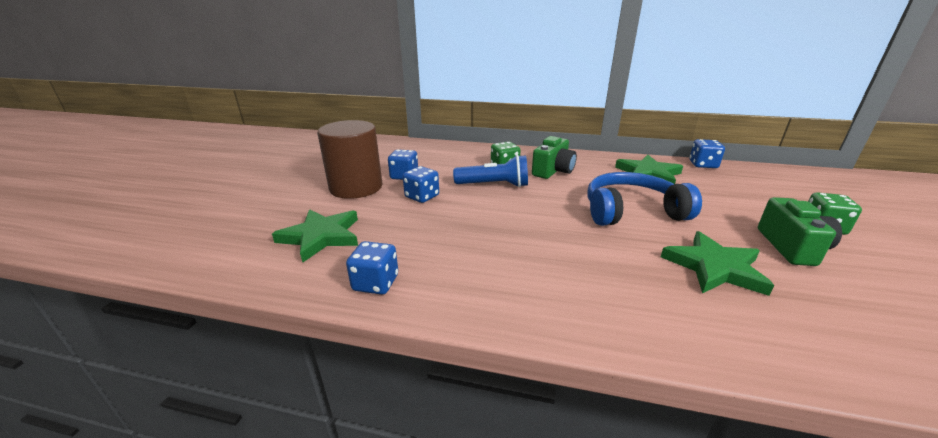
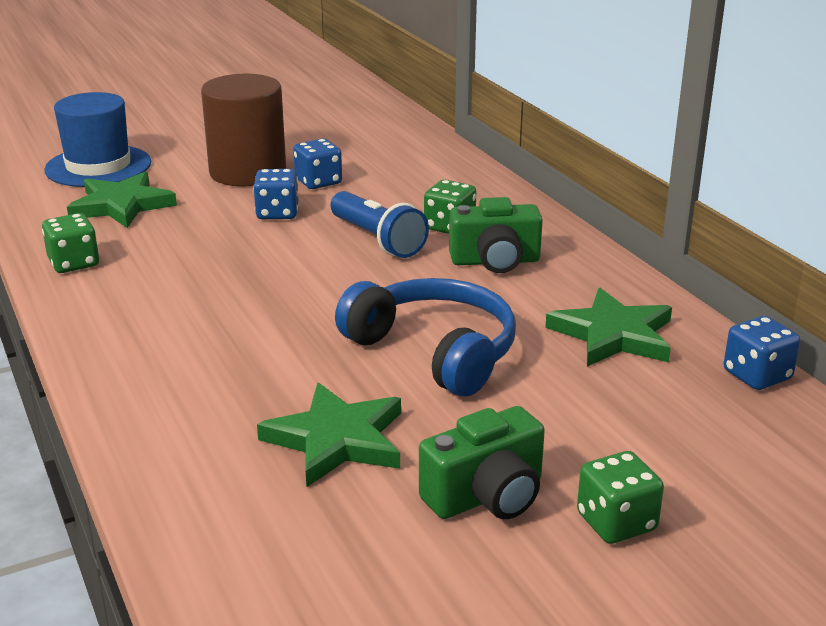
camera: 50 degrees right, 0 degrees up
(246, 225) = (98, 166): none -> blue hat
(375, 283) = (74, 263): blue dice -> green dice

